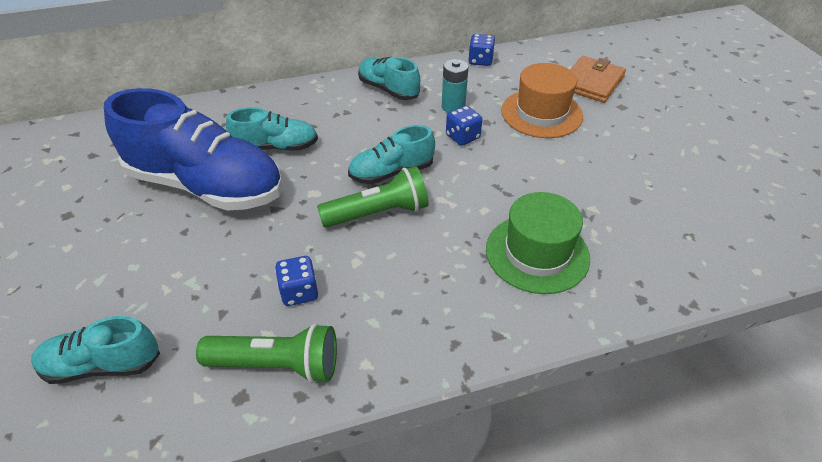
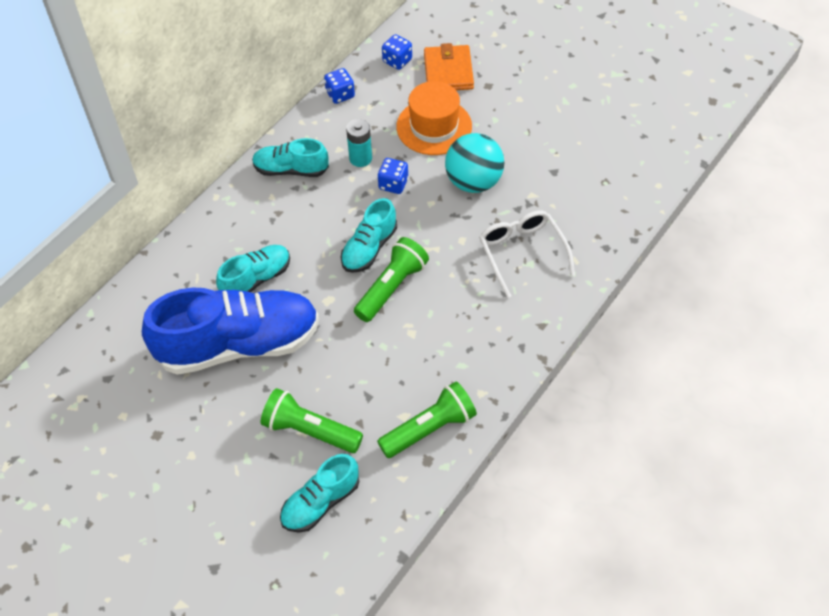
camera: 35 degrees left, 10 degrees up
(173, 290) = (309, 431): none -> green flashlight
(299, 292) = (395, 377): blue dice -> blue dice (397, 61)
(537, 253) = (522, 253): green hat -> white glasses
(541, 169) = (473, 182): none -> turquoise ball

